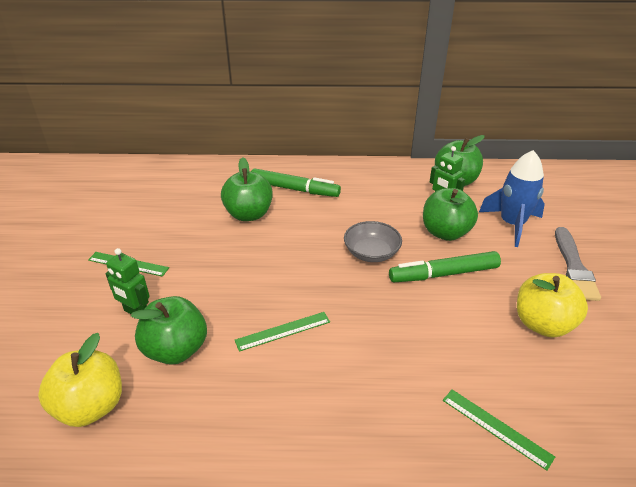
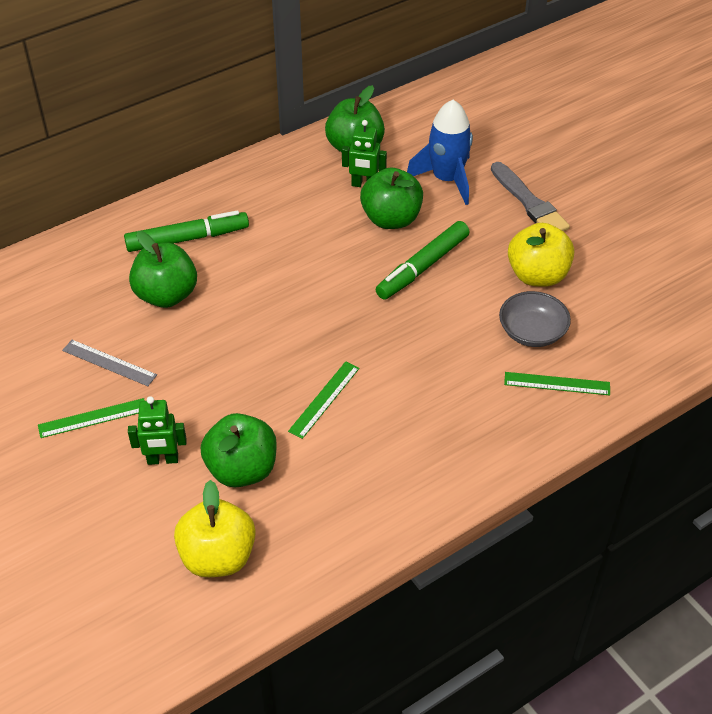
camera: 35 degrees left, 10 degrees up
(174, 237) = (109, 363): none -> grey ruler
(371, 253) = (338, 277): grey bowl -> grey bowl (532, 332)

